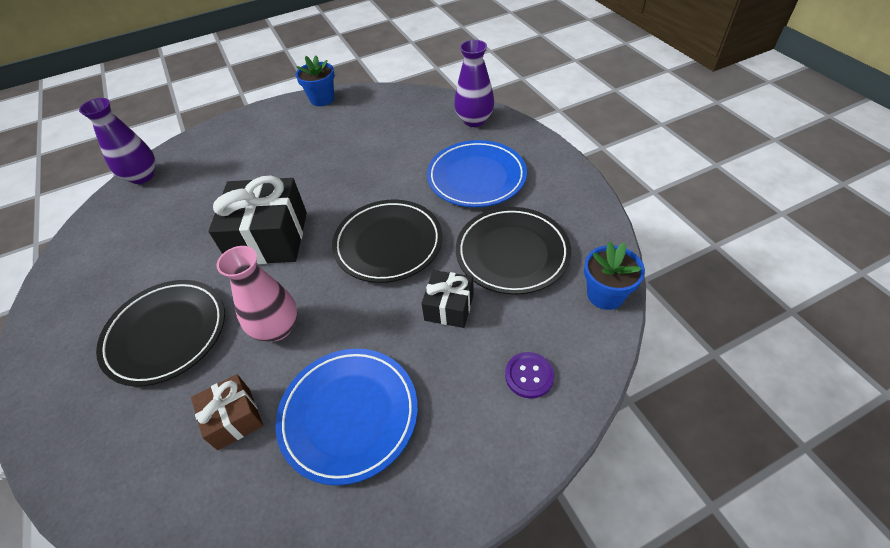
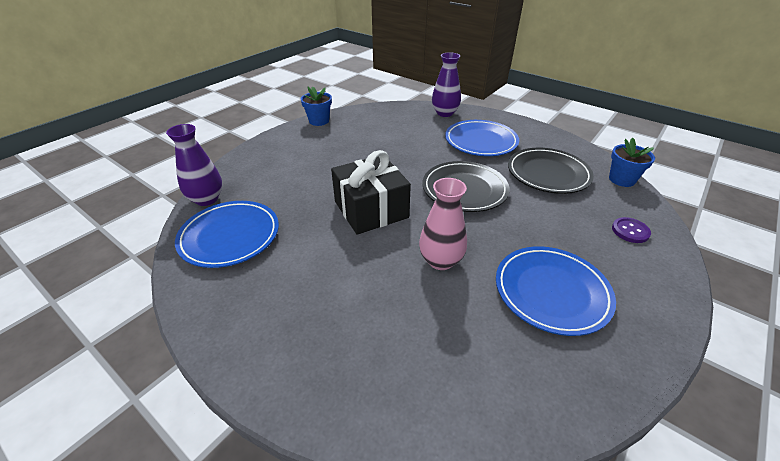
camera: 30 degrees left, 10 degrees down
(126, 227) = (230, 236): none -> blue plate
(166, 334) = (352, 295): black plate -> none
(234, 418) = (472, 327): brown gift -> none
(449, 307) = (543, 212): black gift -> none

